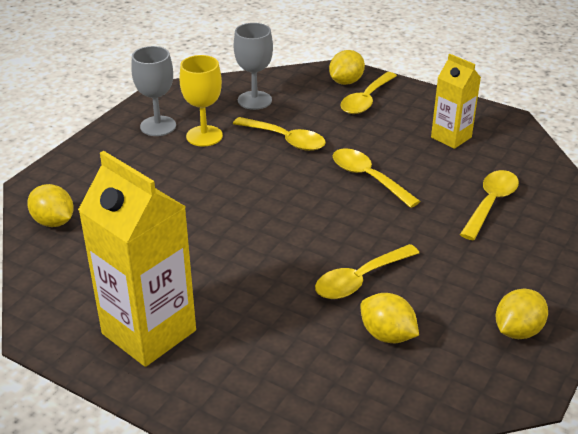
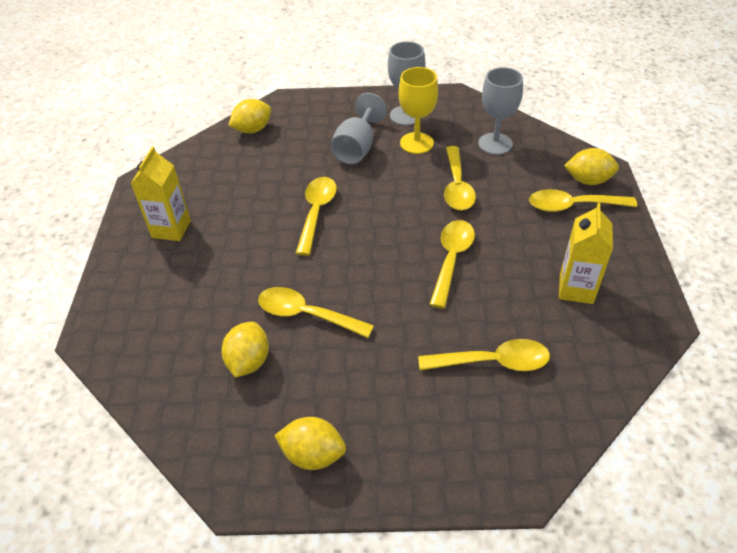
camera: 60 degrees right, 10 degrees up
(54, 222) = (253, 130): yellow lemon -> yellow lemon turned 45 degrees clockwise
(149, 332) = (171, 229): yellow carton -> yellow carton, size x0.57
(169, 169) = (357, 148): none -> grey goblet
(233, 226) = (316, 212): none -> yellow spoon

